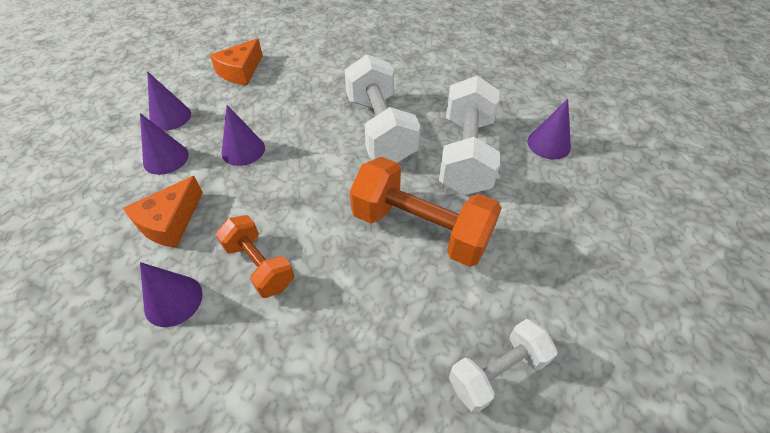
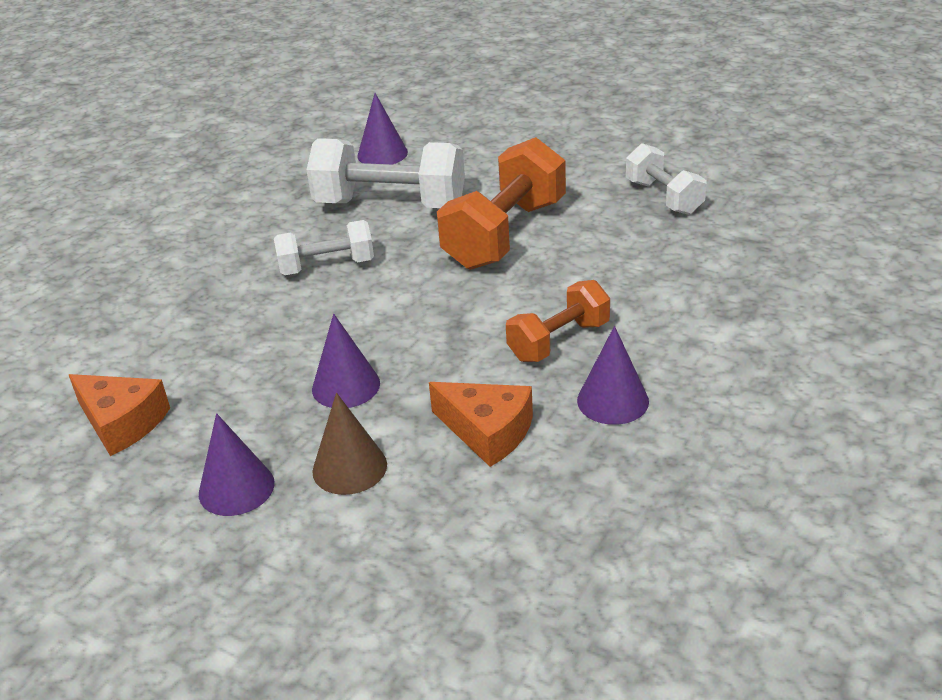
camera: 85 degrees left, 15 degrees down
(166, 158) = (349, 467): purple cone -> brown cone
(380, 129) = (327, 266): white dumbbell -> white dumbbell, size x0.60

